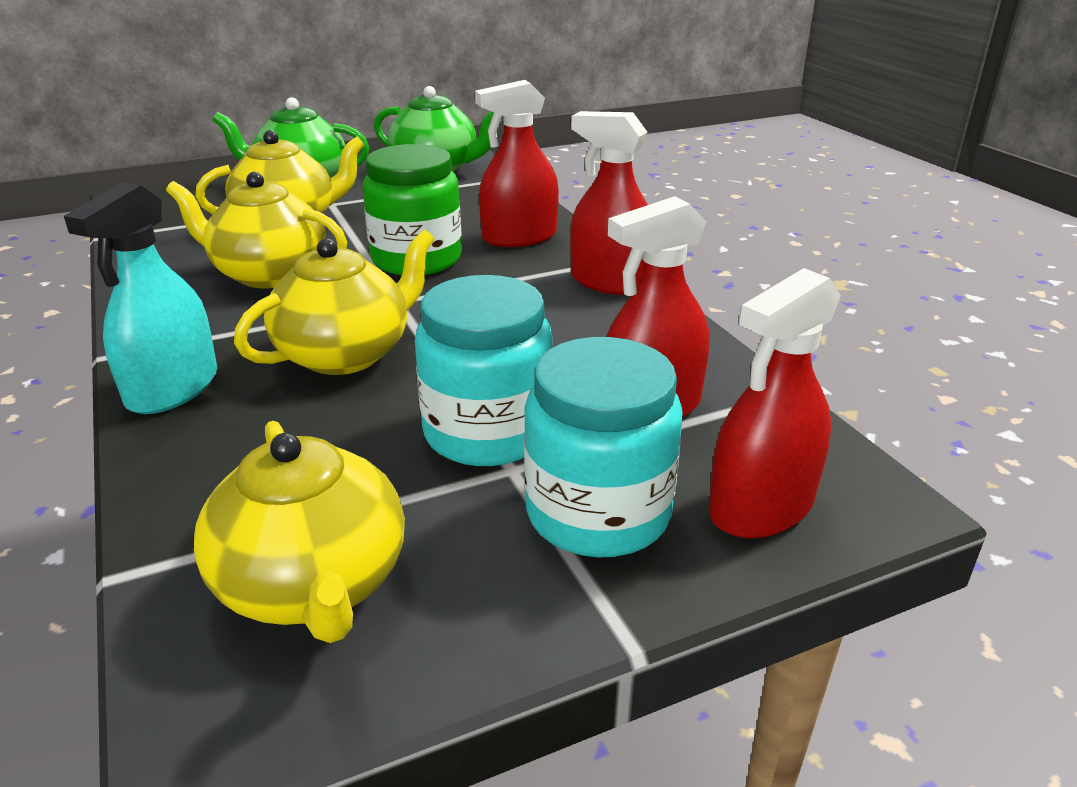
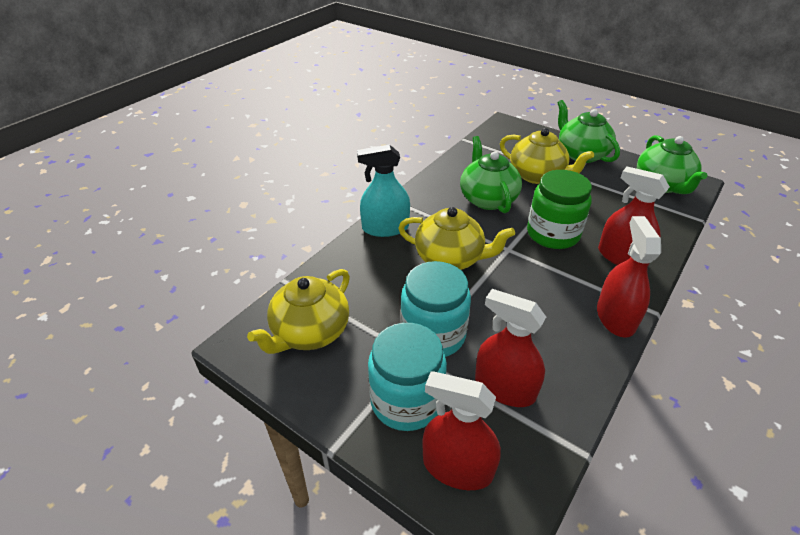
camera: 60 degrees right, 10 degrees up
(269, 274) = (487, 199): yellow teapot -> green teapot

